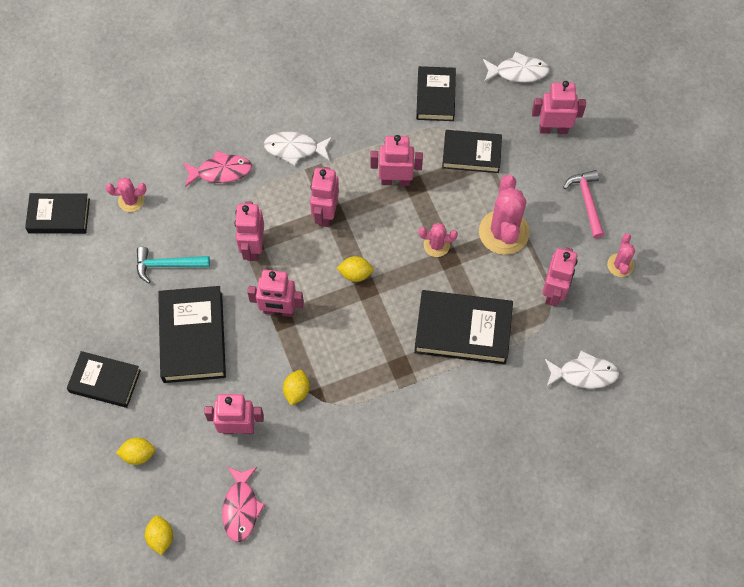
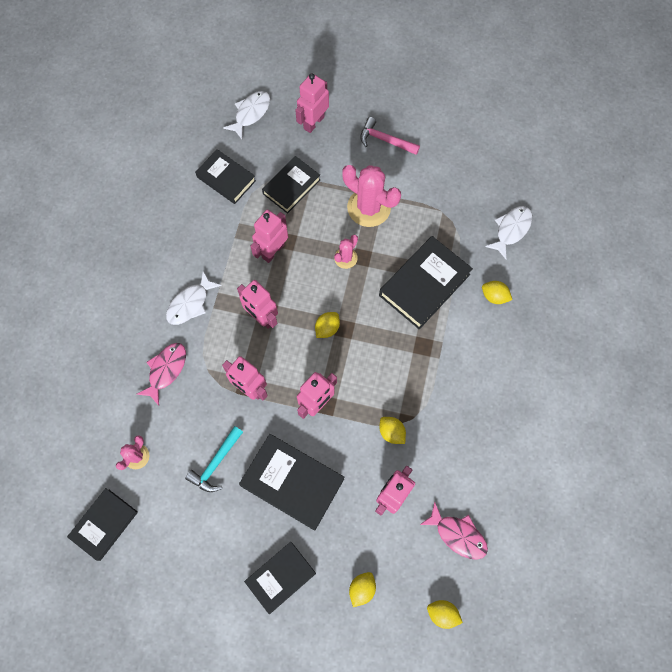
camera: 55 degrees left, 5 degrees up
(500, 400) = (494, 296): none -> yellow lemon
(554, 292) = (437, 207): pink robot -> none
(620, 265) = (447, 153): pink cactus -> none

